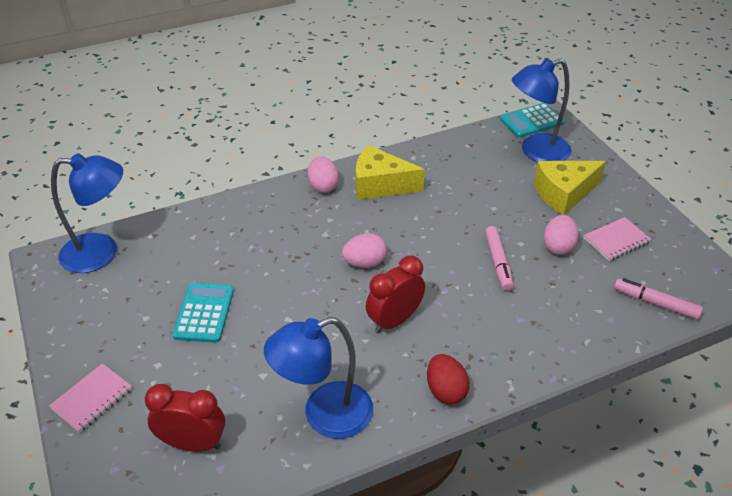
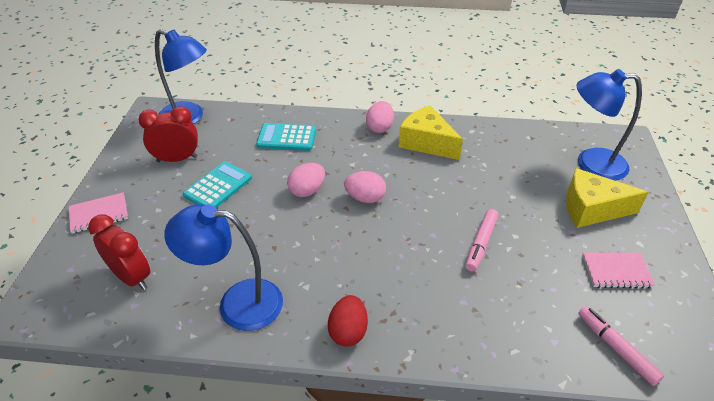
camera: 30 degrees right, 0 degrees up
(394, 320) = (352, 253): red clock -> red clock (177, 159)
(531, 121) = (606, 136): turquoise calculator -> turquoise calculator (286, 138)
(558, 246) = (550, 253): pink egg -> pink egg (307, 191)

